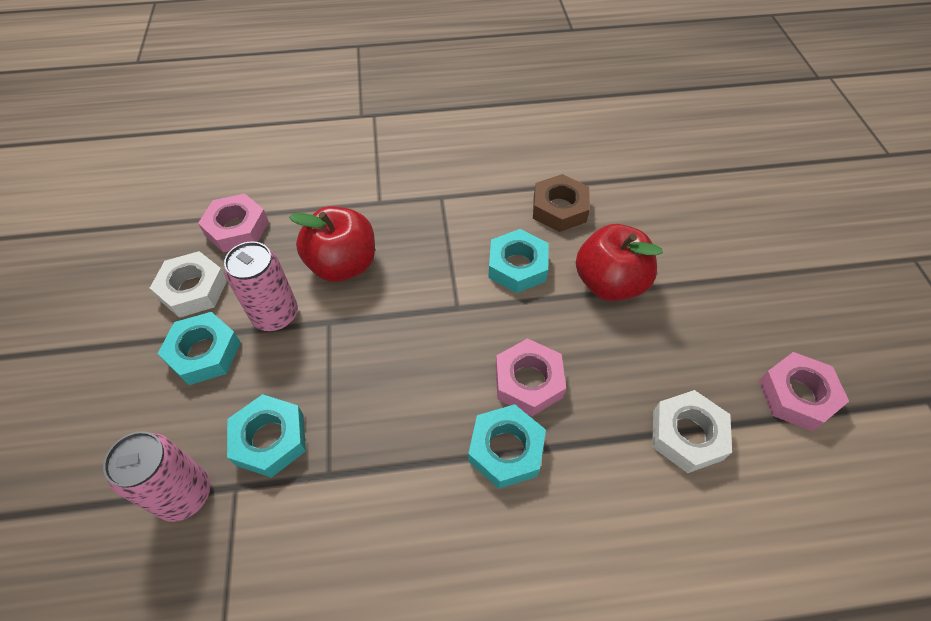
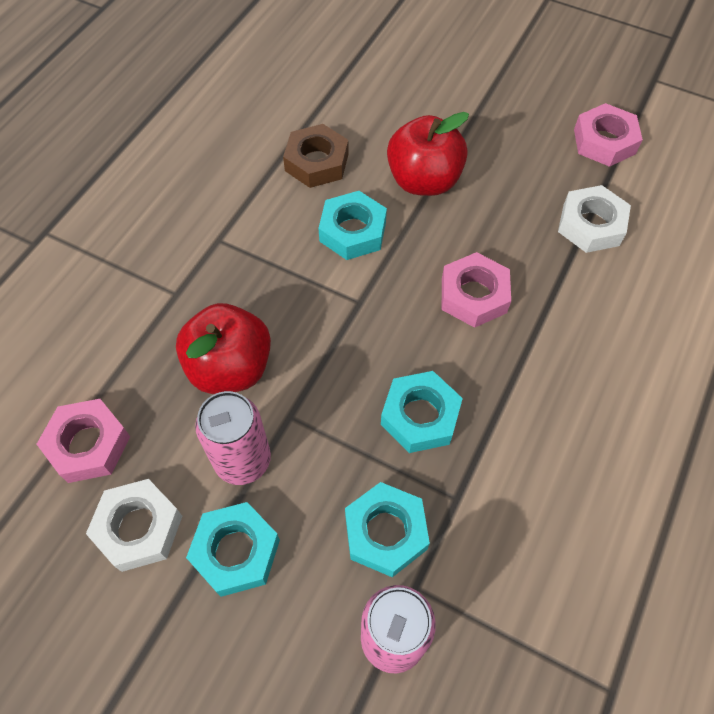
camera: 55 degrees left, 5 degrees up
(506, 449) = (524, 349): turquoise nut -> turquoise nut (420, 416)

